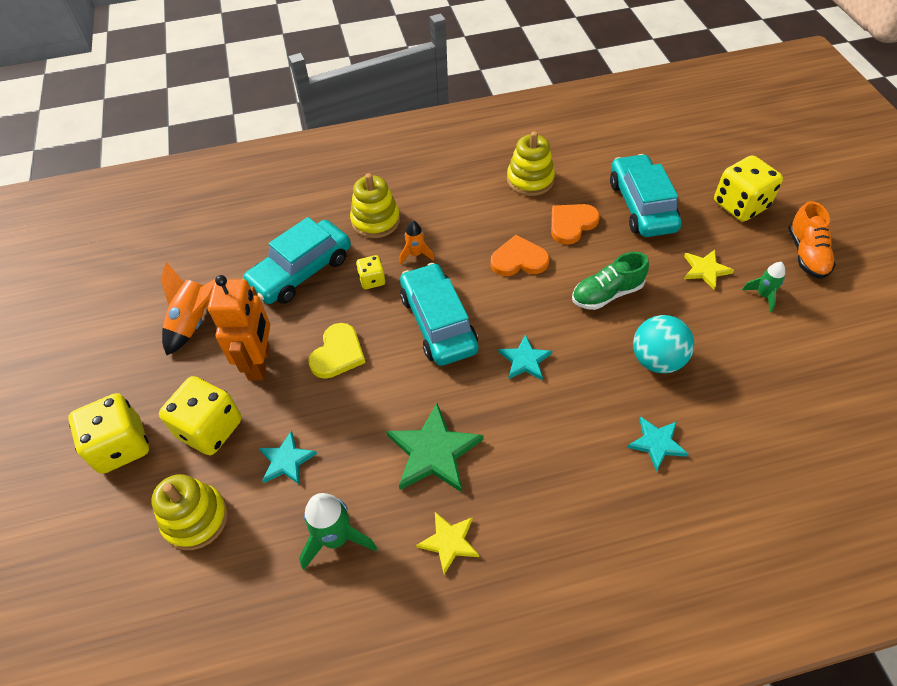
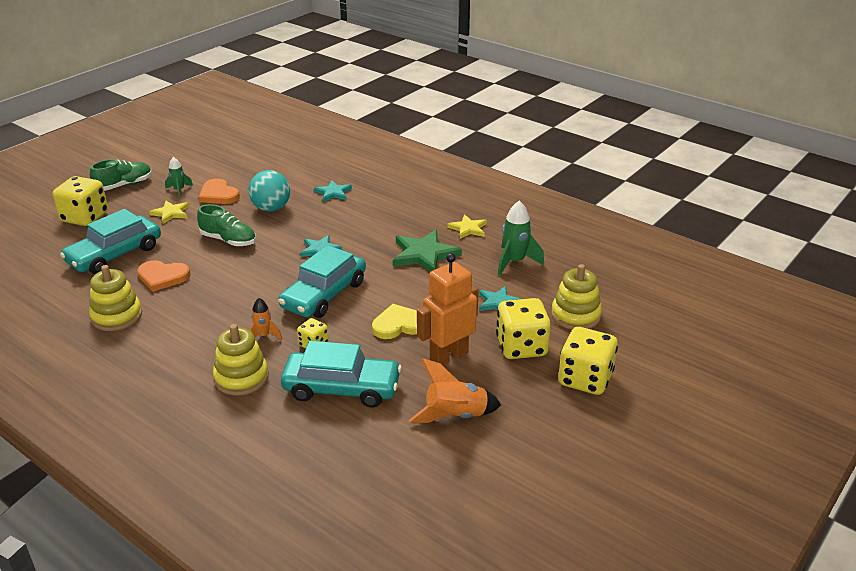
camera: 130 degrees left, 20 degrees down
(519, 260) = (225, 285): orange heart -> orange heart (218, 194)
(806, 254) = (124, 185): orange shoe -> green shoe

